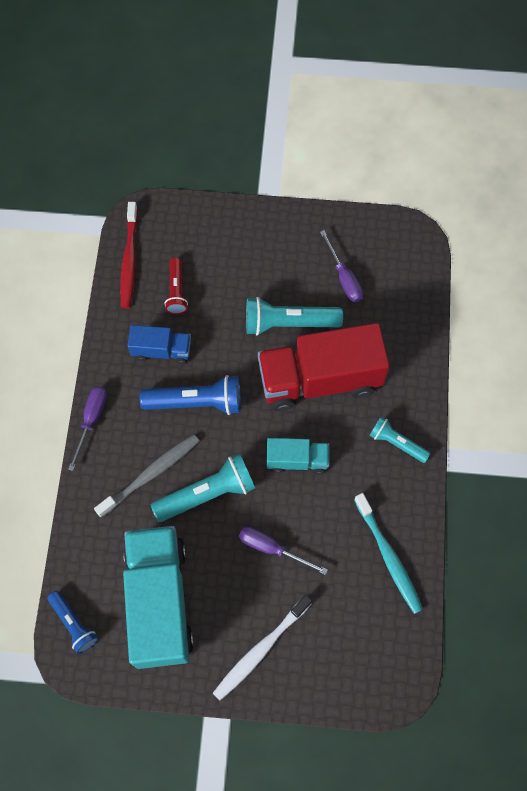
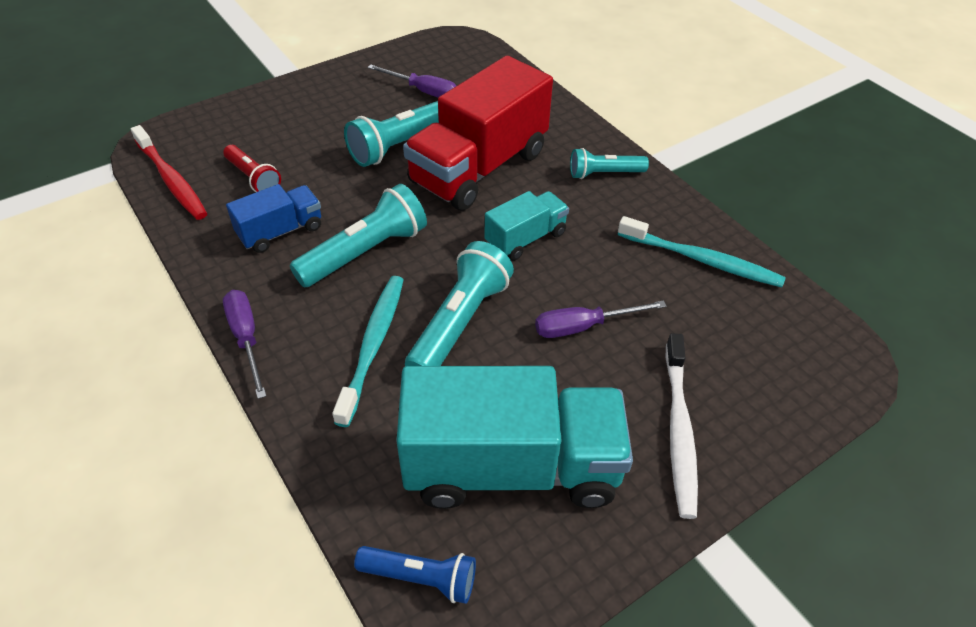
camera: 40 degrees left, 20 degrees down
(151, 474) = (373, 345): grey toothbrush -> turquoise toothbrush
(159, 602) = (511, 466): turquoise truck -> turquoise truck turned 135 degrees clockwise
(196, 402) = (365, 252): blue flashlight -> turquoise flashlight

